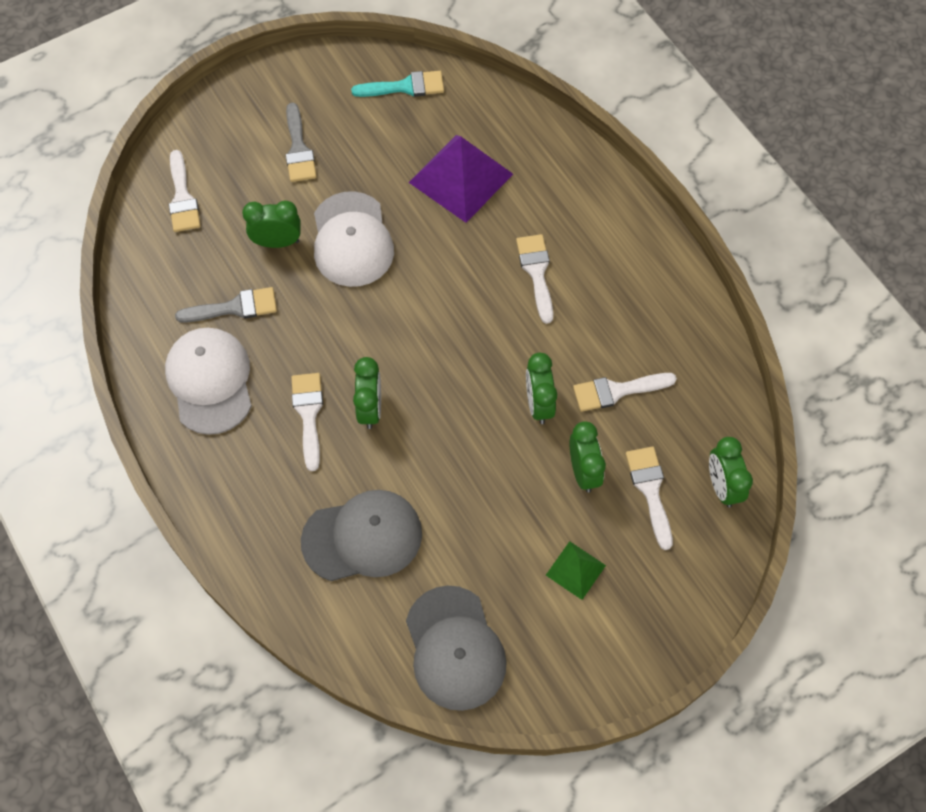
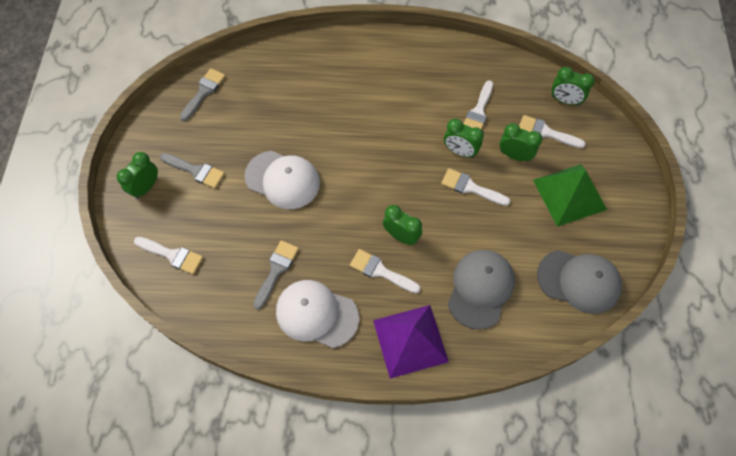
camera: 55 degrees left, 0 degrees up
(277, 242) = (250, 220): green clock -> green clock (146, 187)
(405, 87) = (204, 92): turquoise brush -> grey brush
(461, 178) = (289, 102): purple pyramid -> purple pyramid (410, 340)
(536, 272) = (378, 103): white brush -> white brush (470, 187)
(575, 570) = (569, 194): green pyramid -> green pyramid, size x1.97

